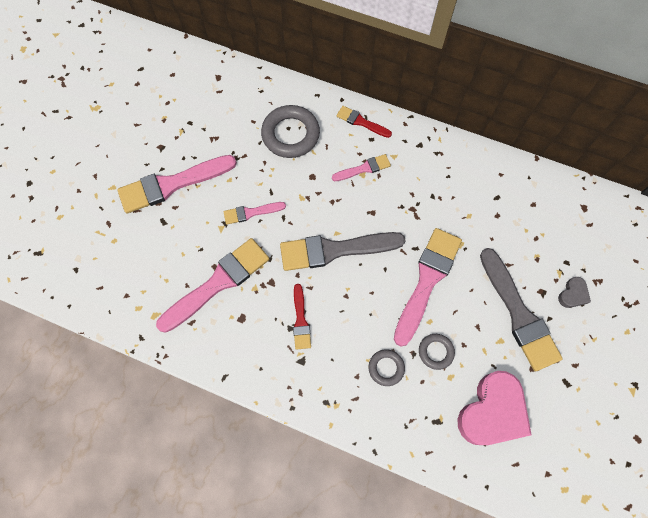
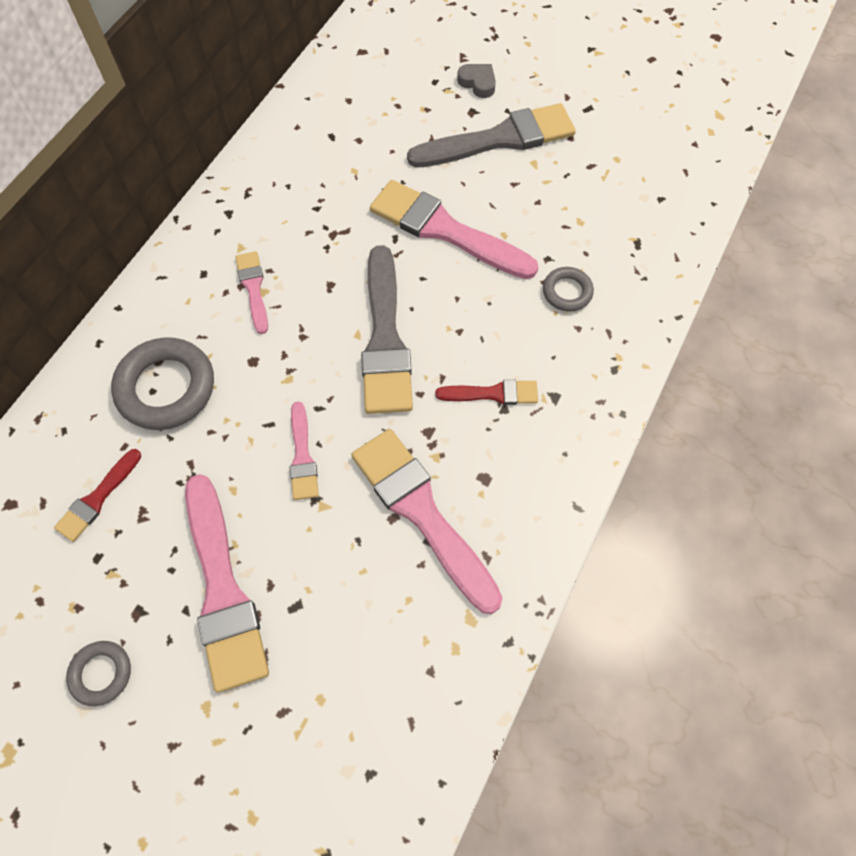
camera: 85 degrees left, 5 degrees down
(361, 122) = (168, 284): red brush -> red brush (97, 498)
(435, 352) = (546, 233): grey ring -> grey ring (101, 673)
(492, 412) = (624, 184): pink heart -> none

